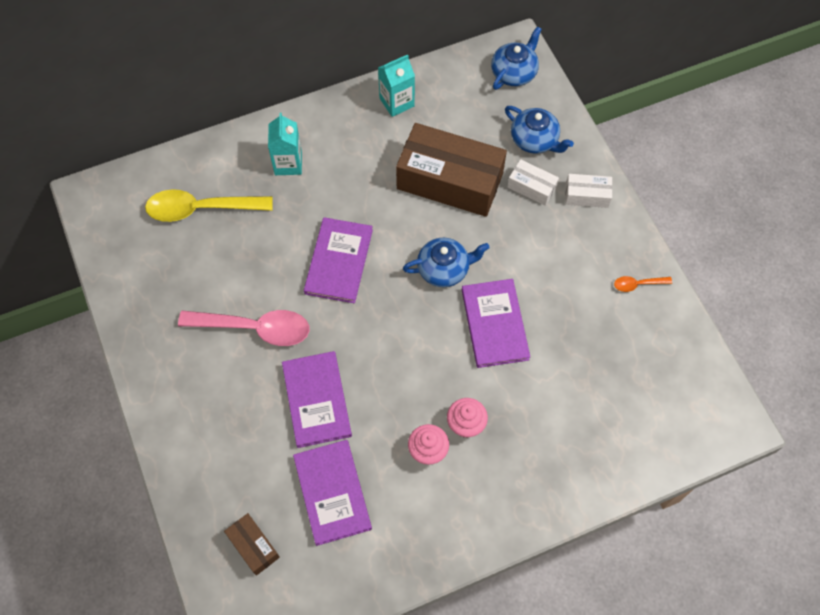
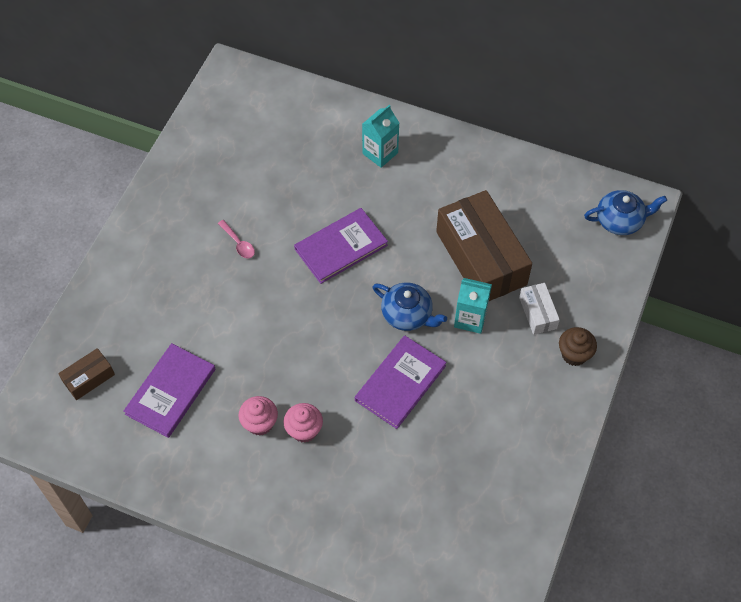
camera: 45 degrees right, 5 degrees down
(201, 209) = (289, 136): yellow spoon -> none
(253, 546) = (89, 378): brown box -> brown box turned 45 degrees clockwise
(255, 328) = (238, 243): pink spoon -> pink spoon, size x0.46
(317, 400) = (226, 324): purple book -> none
(397, 102) = (504, 172): turquoise carton -> turquoise carton (470, 318)
(535, 140) = (579, 282): blue teapot -> none
(587, 195) = (574, 354): white box -> brown cupcake
(637, 284) = (539, 450): orange spoon -> none

